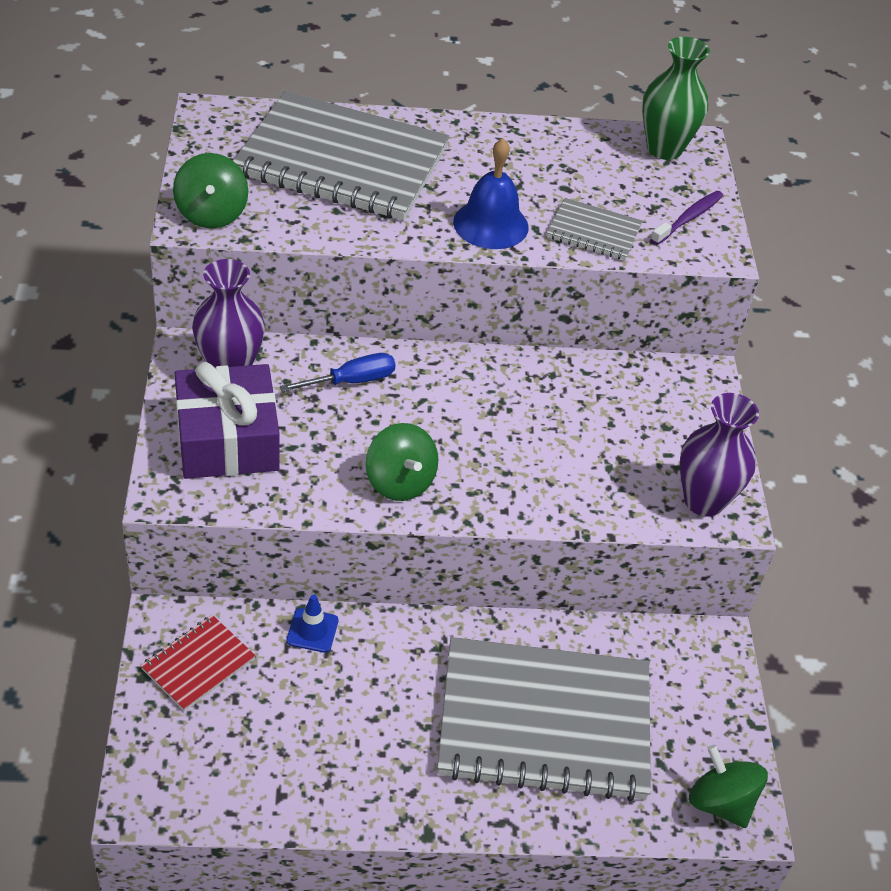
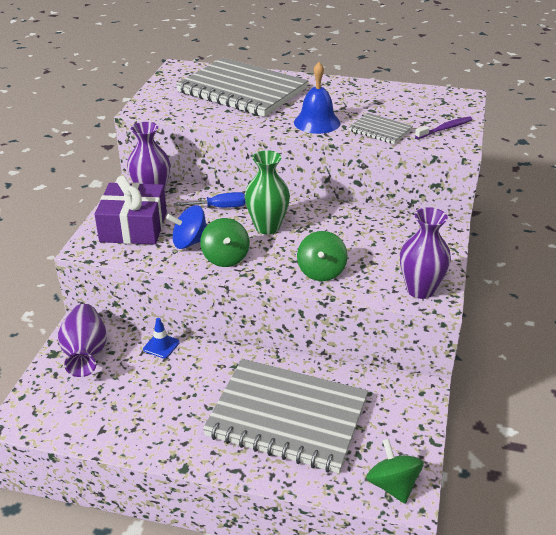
camera: 20 degrees right, 10 degrees down
(198, 664) = (86, 353): red notebook -> purple vase
(211, 214) = (155, 107): green spinning top -> green spinning top (321, 271)
(331, 459) = (189, 242): none -> blue spinning top
(664, 149) = (443, 97): green vase -> green vase (267, 227)

